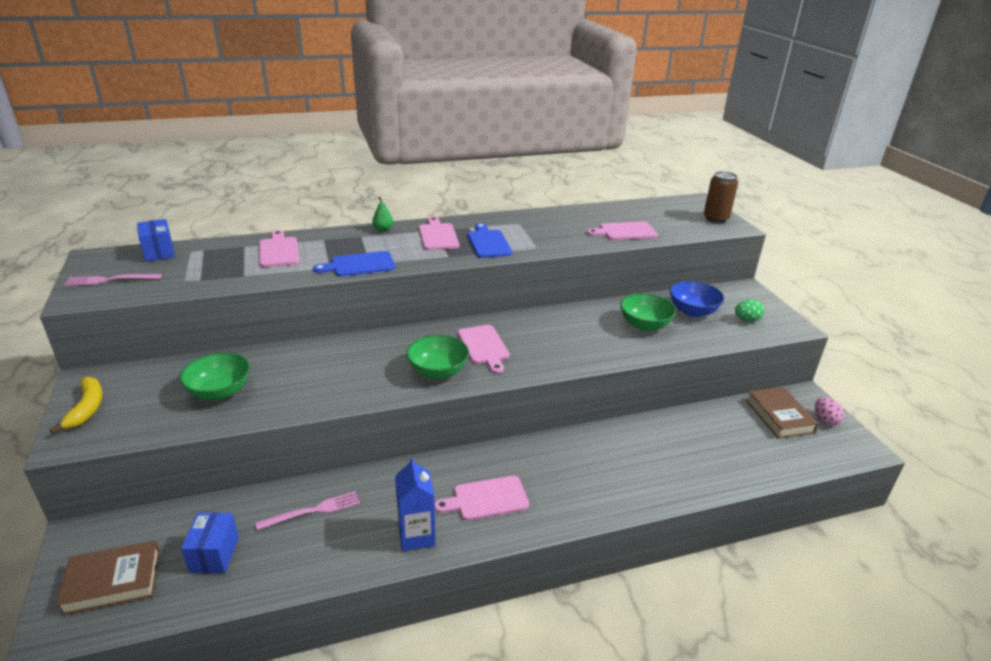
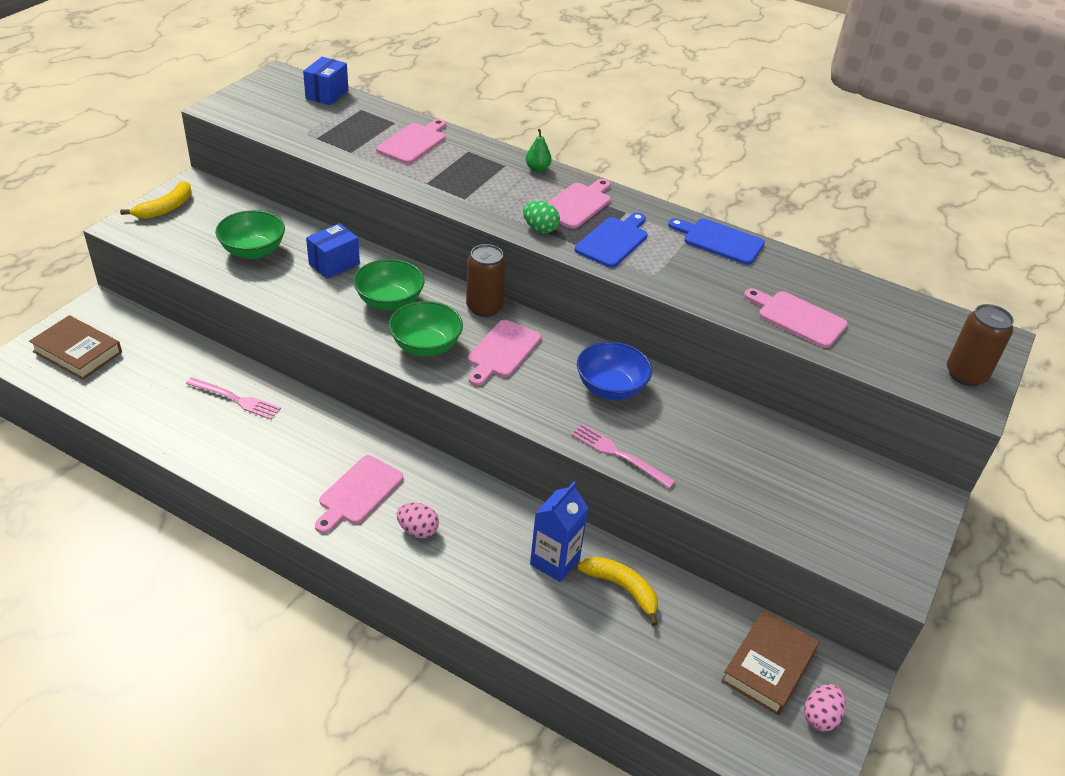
camera: 45 degrees right, 10 degrees up
(110, 280) = (260, 103): pink fork -> pink fork (618, 454)
(214, 554) = (144, 380): blue box -> blue box (334, 264)
(359, 265) = (454, 195): blue cutting board -> blue cutting board (719, 241)
(416, 536) = (270, 475): blue carton -> blue carton (555, 561)
(434, 331) = (484, 307): none -> brown can
(486, 499) = (358, 493): pink cutting board -> pink cutting board turned 90 degrees counterclockwise
(551, 490) = (418, 530): none -> pink egg
(644, 325) = (704, 444): green bowl -> green bowl (389, 302)
(681, 433) = (622, 588): none -> yellow banana
(692, 311) = (794, 470): blue bowl -> blue bowl (611, 388)
(746, 320) = (846, 526): green egg -> green egg (540, 229)

